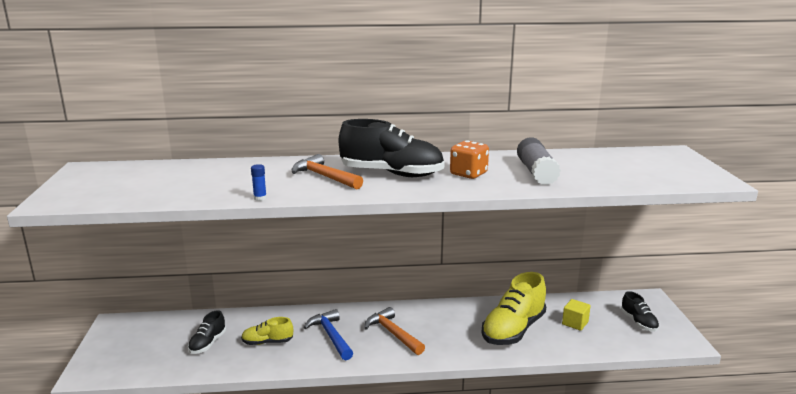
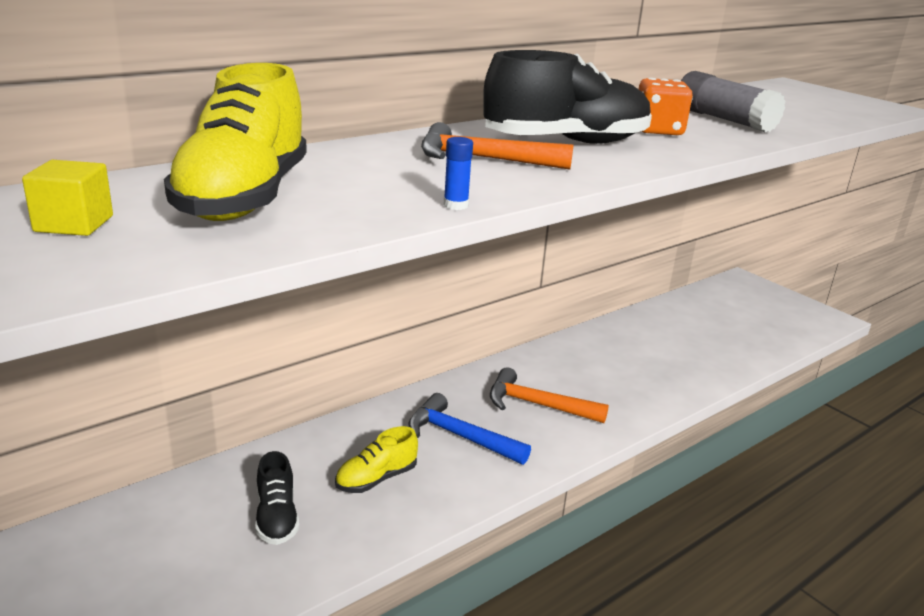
camera: 35 degrees left, 5 degrees up
(513, 330) = (665, 355): yellow shoe -> yellow shoe (244, 198)
(575, 323) = (713, 328): yellow cube -> yellow cube (74, 224)
(638, 322) = (767, 309): black shoe -> none

